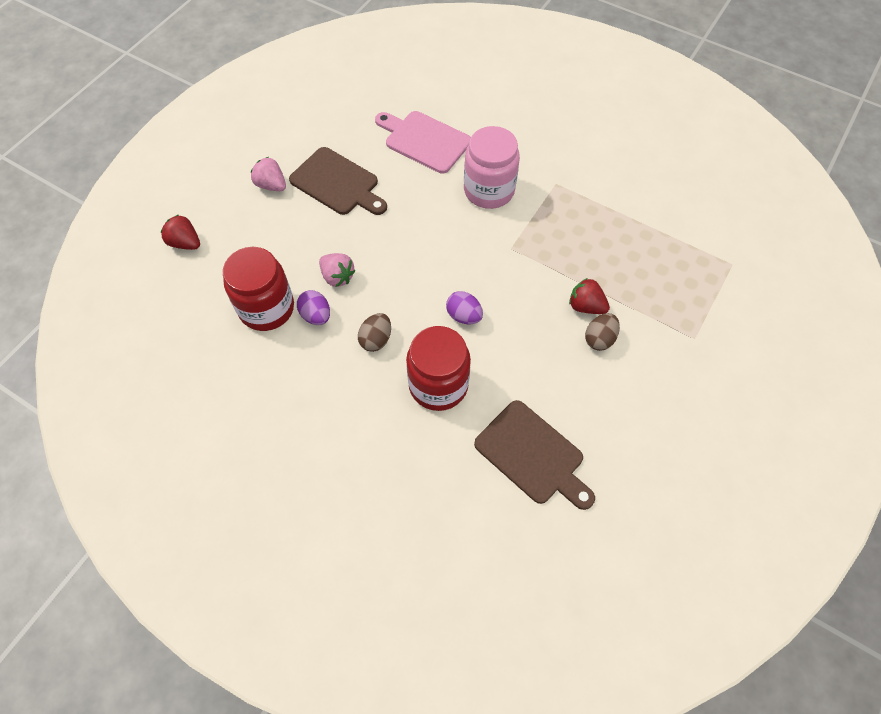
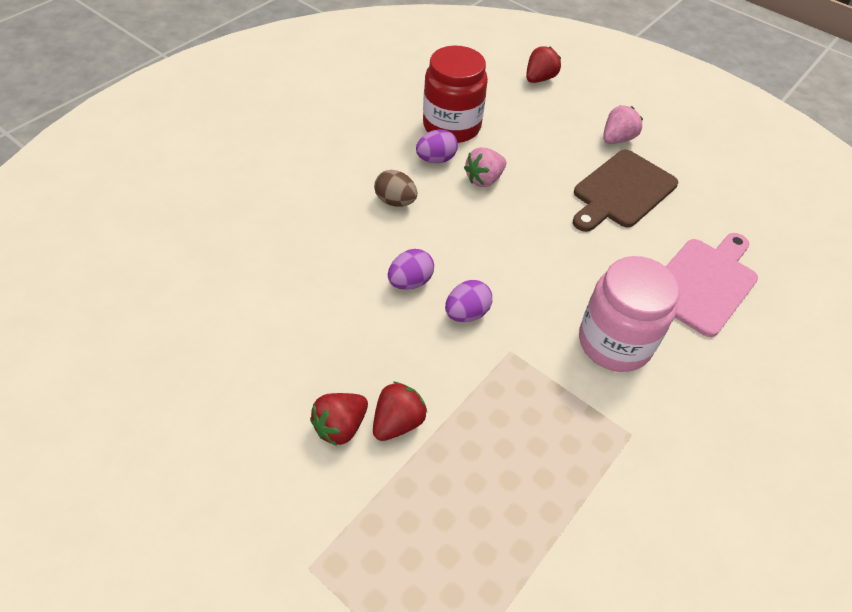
camera: 95 degrees right, 10 degrees down
(438, 385) = (323, 245): red jar -> none
(485, 276) = (466, 313): none -> purple egg
(532, 455) = (206, 316): brown cutting board -> none
(599, 339) = (340, 426): brown egg -> red strawberry

